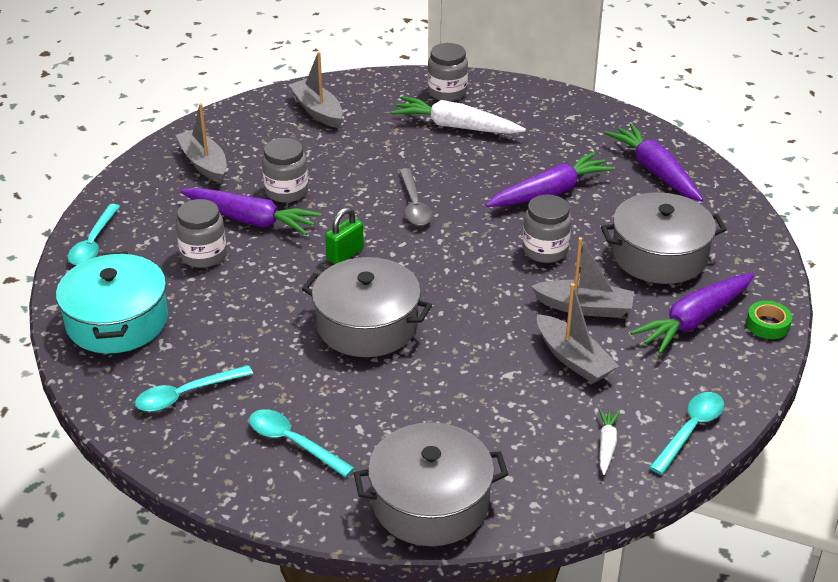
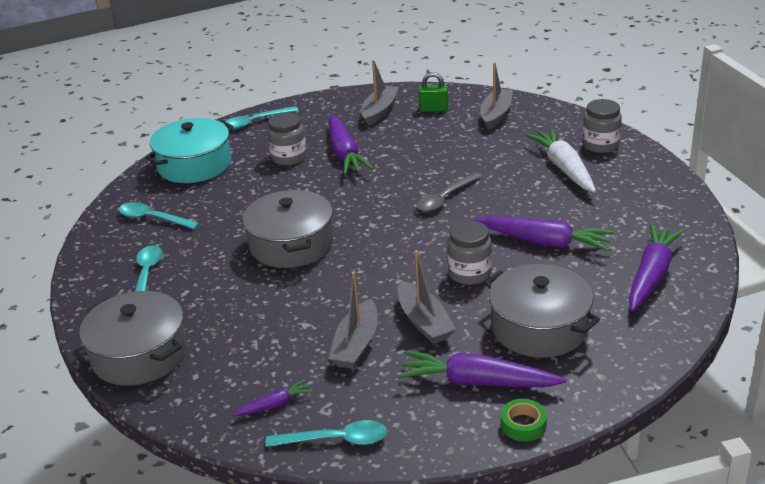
camera: 55 degrees right, 5 degrees down
(286, 191) = (391, 149): grey jar -> none
(345, 254) = (354, 201): green padlock -> green padlock (433, 109)
(606, 445) = (274, 405): white carrot -> purple carrot

